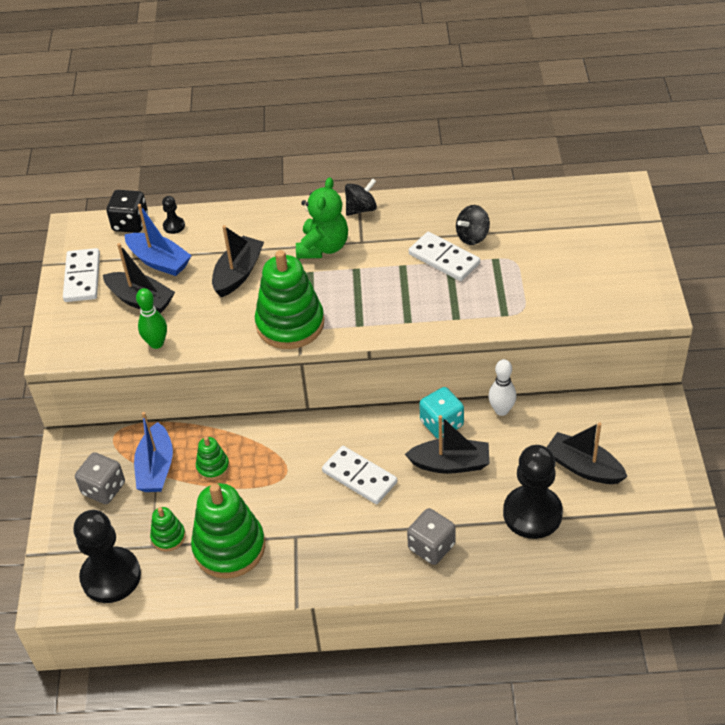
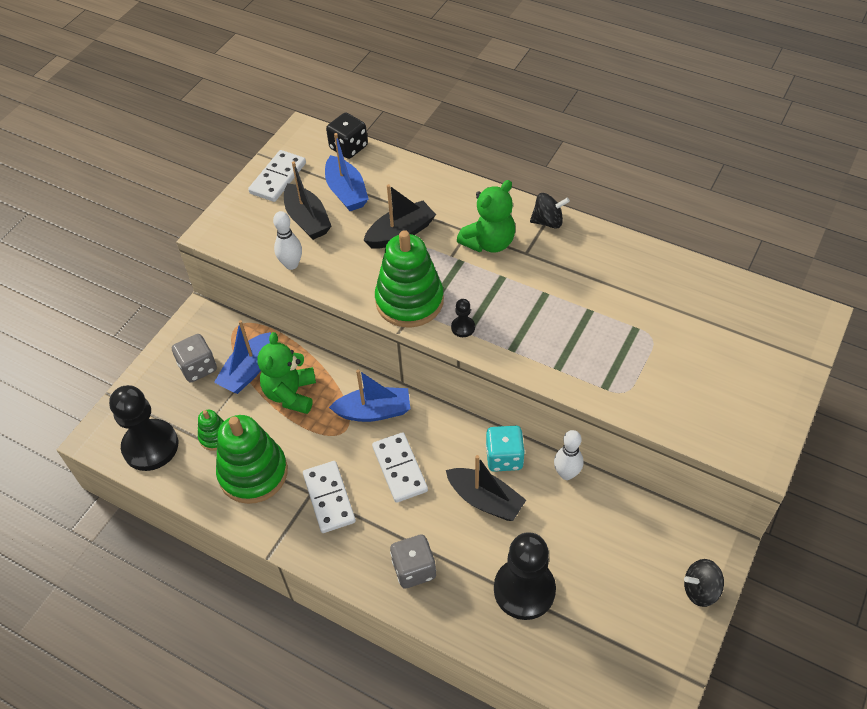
camera: 30 degrees right, 5 degrees up
(156, 343) = (291, 264): green bowling pin -> white bowling pin
(174, 226) = (380, 165): black pawn -> black pawn (463, 327)
(213, 467) = (291, 394): green stacking toy -> green teddy bear
(301, 443) = (374, 411): none -> blue boat
(444, 259) = (587, 305): white domino -> white domino (329, 498)
(472, 236) = (630, 295): black spinning top -> black spinning top (700, 590)
(583, 467) = (603, 571): black boat -> none

